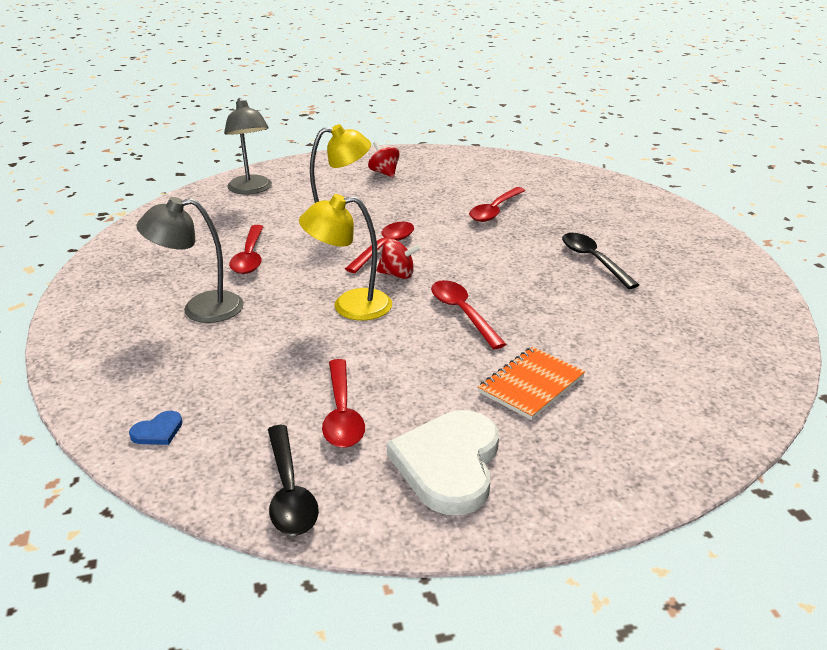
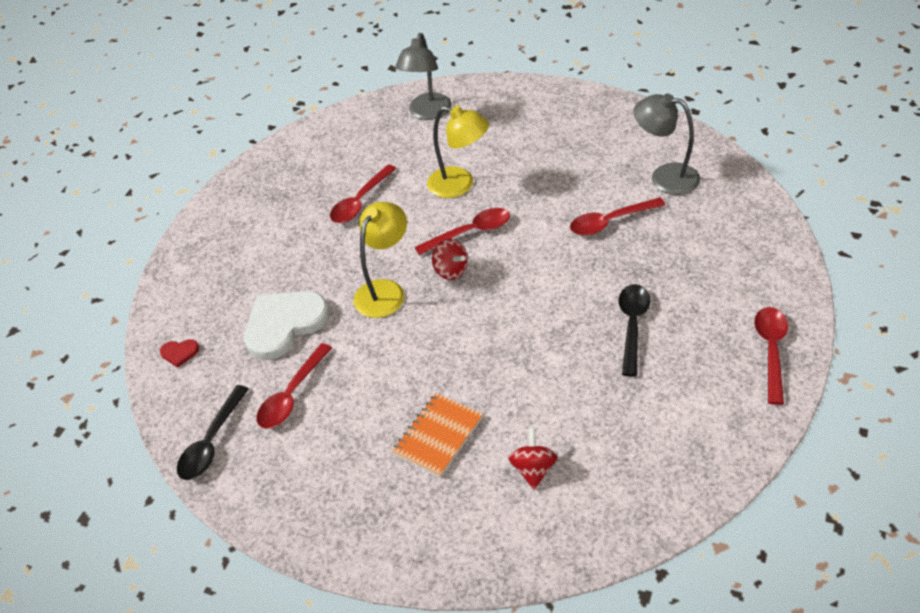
camera: 40 degrees right, 15 degrees up
(158, 431) = (179, 353): blue heart -> red heart
(200, 309) = (284, 247): grey lamp -> grey lamp (665, 177)
(350, 306) = (385, 291): yellow lamp -> yellow lamp turned 90 degrees clockwise
(384, 173) = (559, 128): red spinning top -> red spinning top (533, 469)
(449, 464) = (318, 474): white heart -> white heart (284, 324)
(462, 313) = (460, 338): red spoon -> red spoon (771, 351)
(531, 385) = (438, 436): orange notebook -> orange notebook turned 45 degrees counterclockwise

